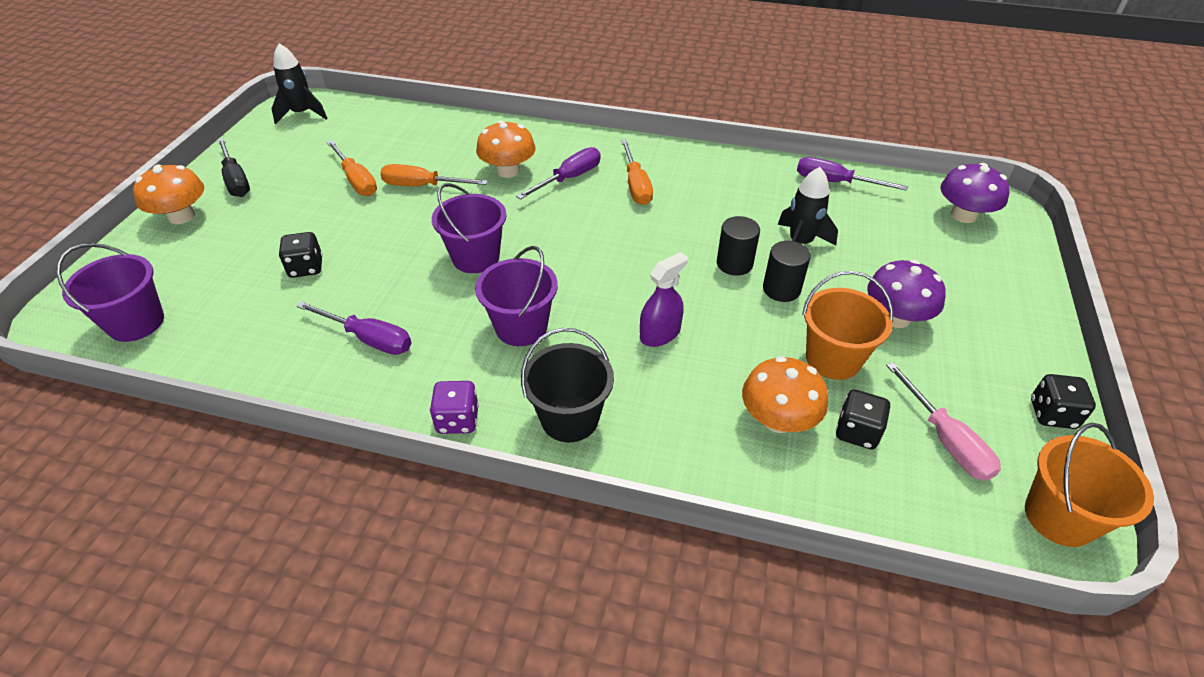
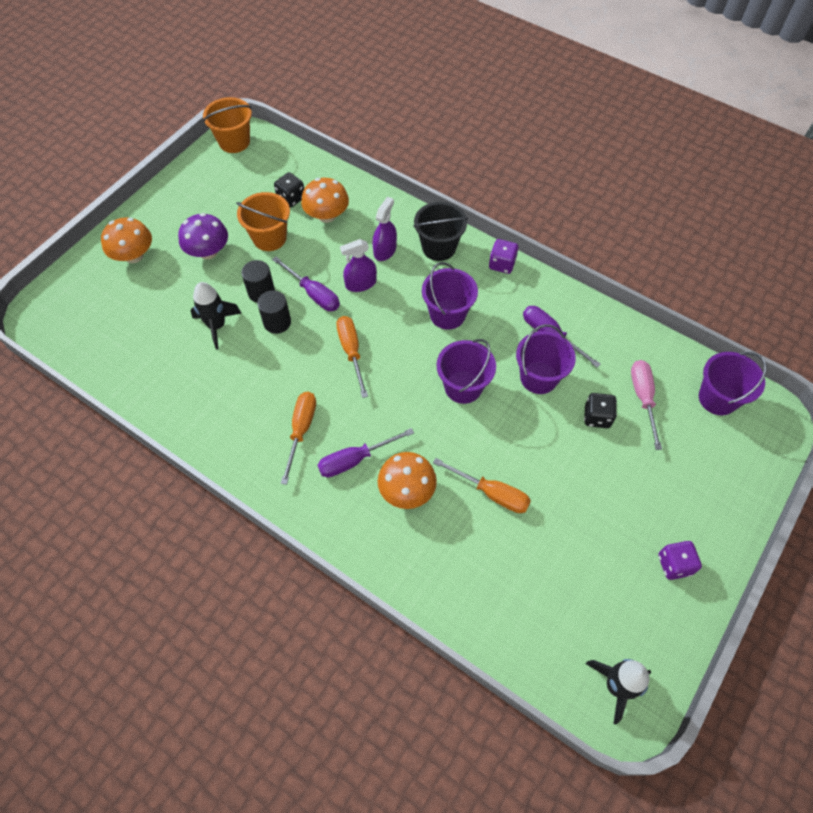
camera: 160 degrees left, 15 degrees up
(182, 216) = (715, 520): orange mushroom -> orange mushroom (134, 255)
(236, 180) = (674, 564): black screwdriver -> purple dice
(356, 180) = (554, 523): orange screwdriver -> orange screwdriver (351, 352)
(382, 288) = (538, 377): none -> purple bucket
(652, 389) = (385, 250): none -> purple spray bottle
(835, 182) = (135, 379): purple screwdriver -> purple screwdriver (313, 294)
(945, 440) = (250, 183): pink screwdriver -> pink screwdriver (643, 398)
(963, 215) = (75, 314): purple mushroom -> none
(1052, 414) = (184, 178): black dice -> none

